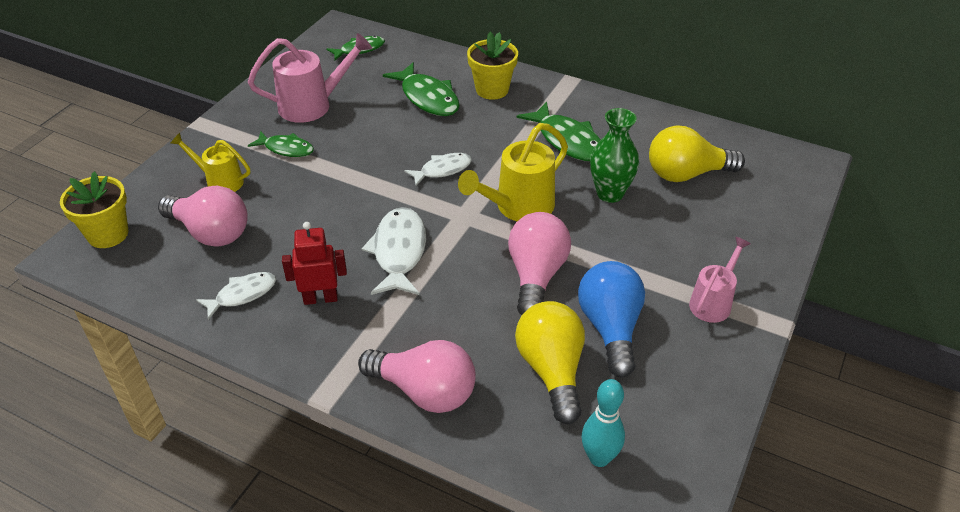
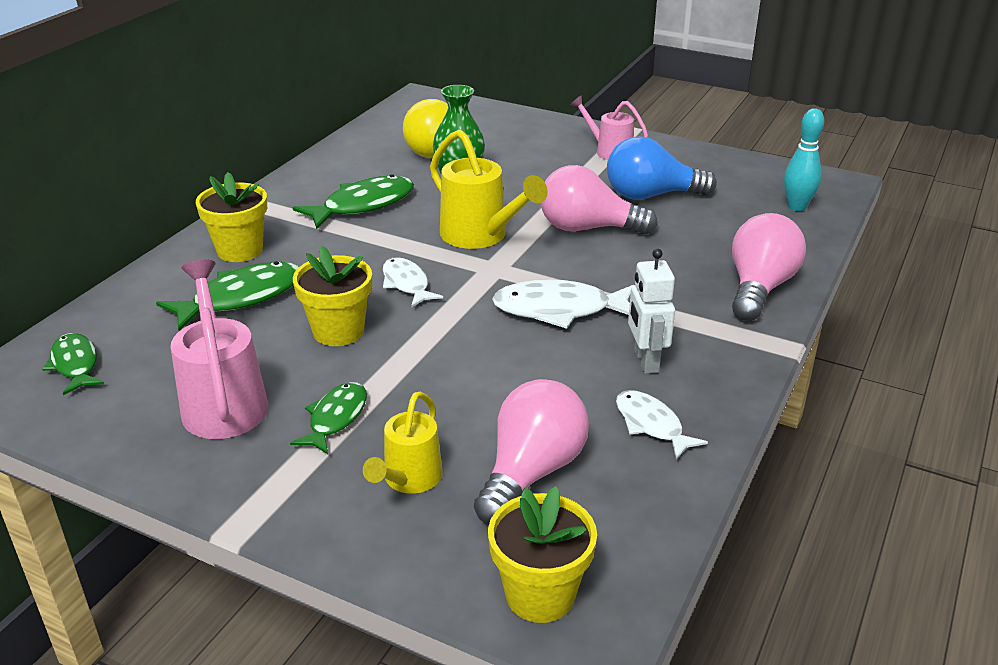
camera: 90 degrees left, 10 degrees down
(320, 298) = (645, 361): red robot -> white robot
(382, 142) = (338, 331): none -> yellow flower pot
(552, 370) = (710, 224): yellow light bulb -> none

